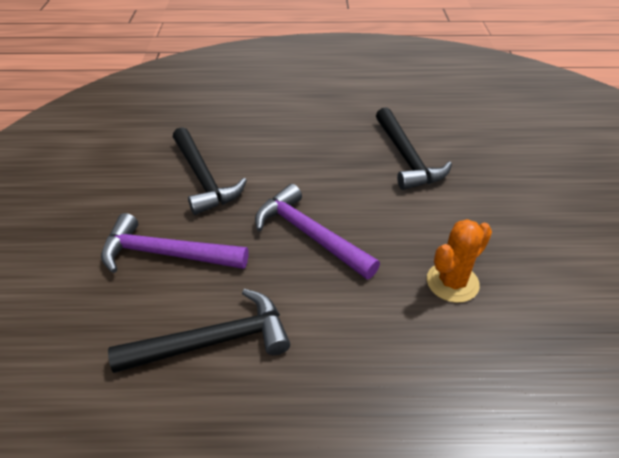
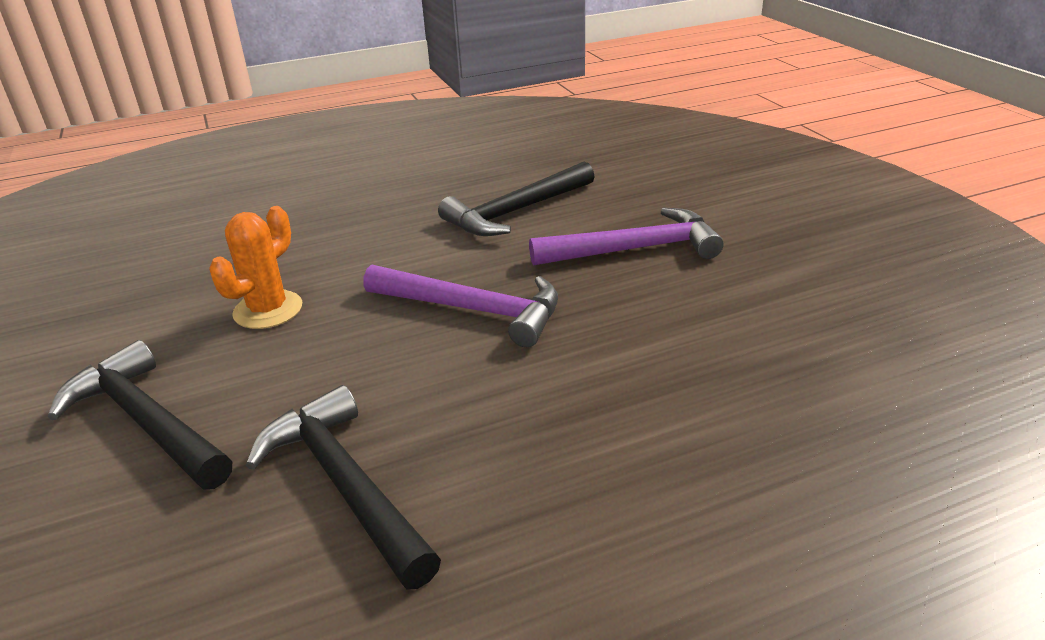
camera: 160 degrees right, 10 degrees down
(203, 178) = (692, 336): black hammer -> black hammer (146, 422)

